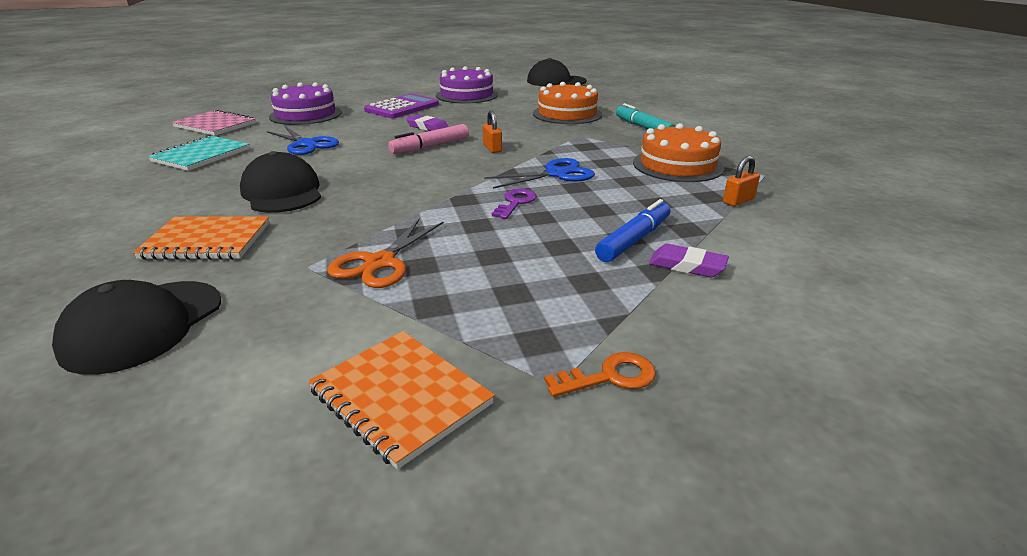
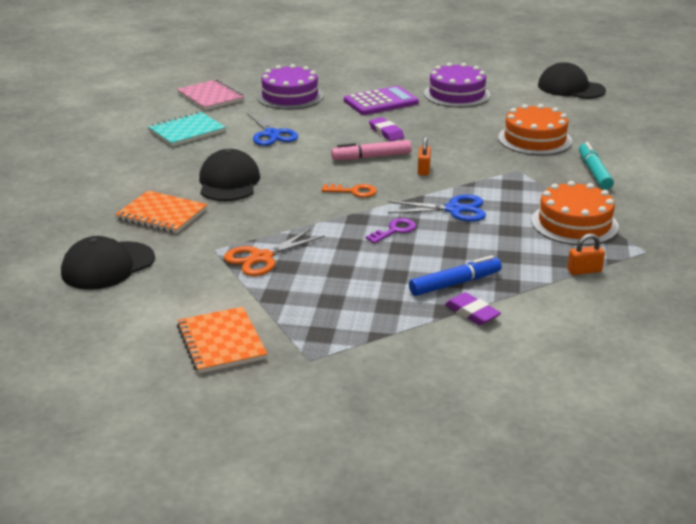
camera: 25 degrees right, 0 degrees up
(609, 377) = (343, 364): orange key -> orange key (353, 191)

